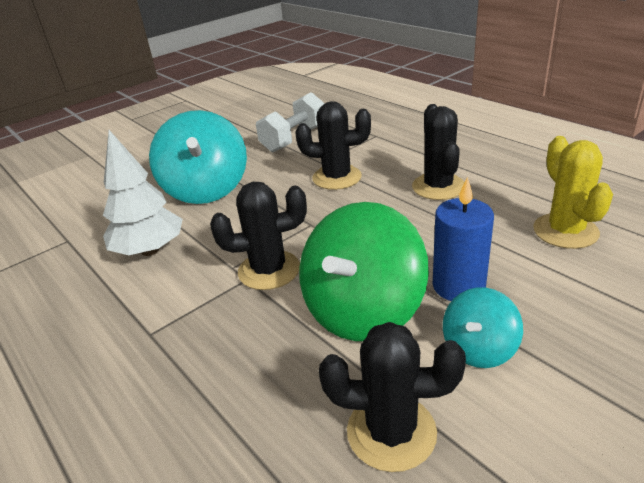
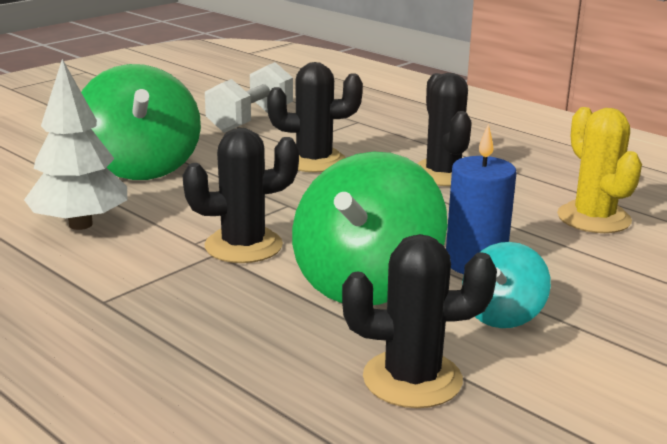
camera: 10 degrees left, 10 degrees down
(206, 189) = (141, 166): turquoise spinning top -> green spinning top

